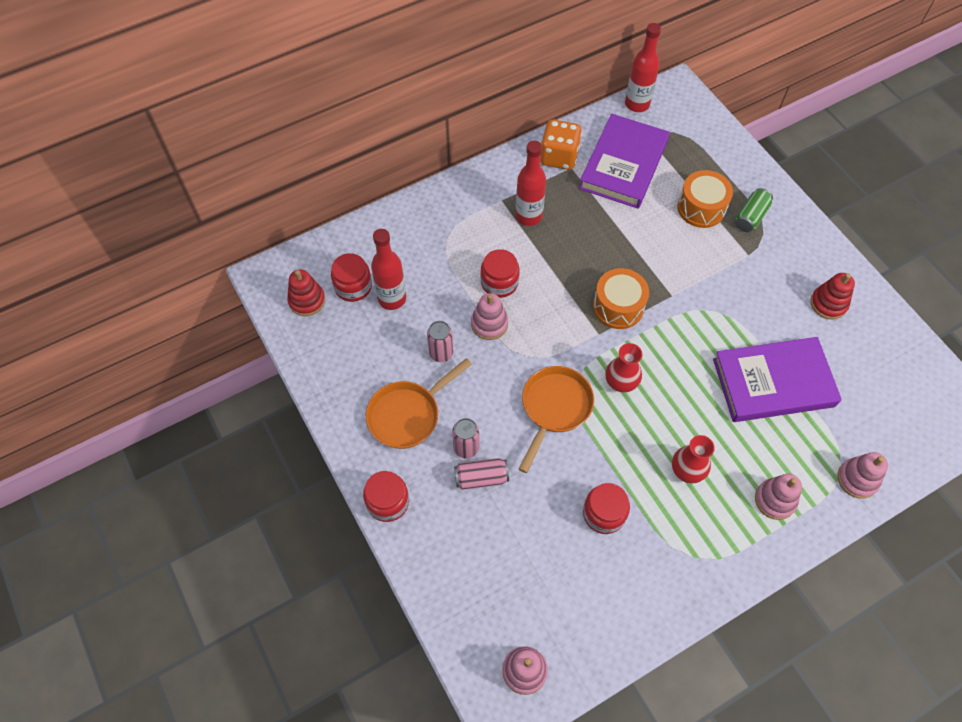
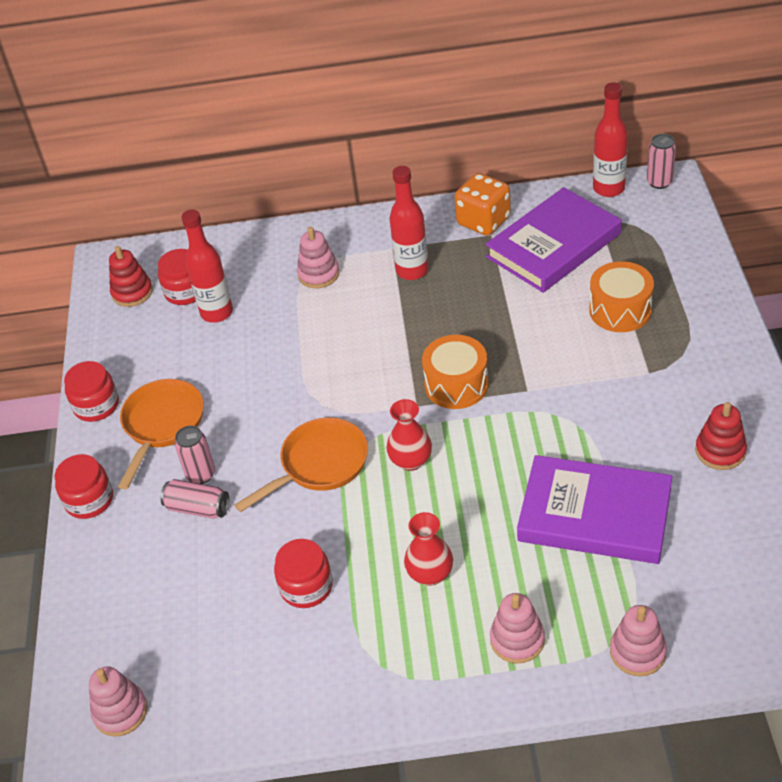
camera: 30 degrees right, 15 degrees down
(408, 414) = (162, 425): orange pan -> orange pan turned 120 degrees clockwise
(441, 353) = (233, 377): pink can -> pink can (659, 182)
(489, 324) = (302, 363): pink stacking toy -> pink stacking toy (318, 274)
(499, 282) = (338, 326): red jar -> red jar (96, 405)
(751, 217) = (677, 334): green can -> none

